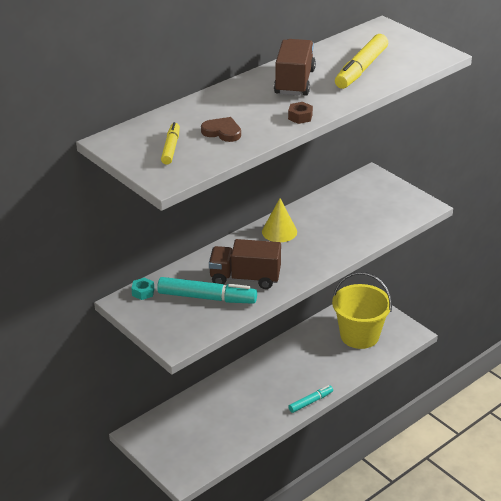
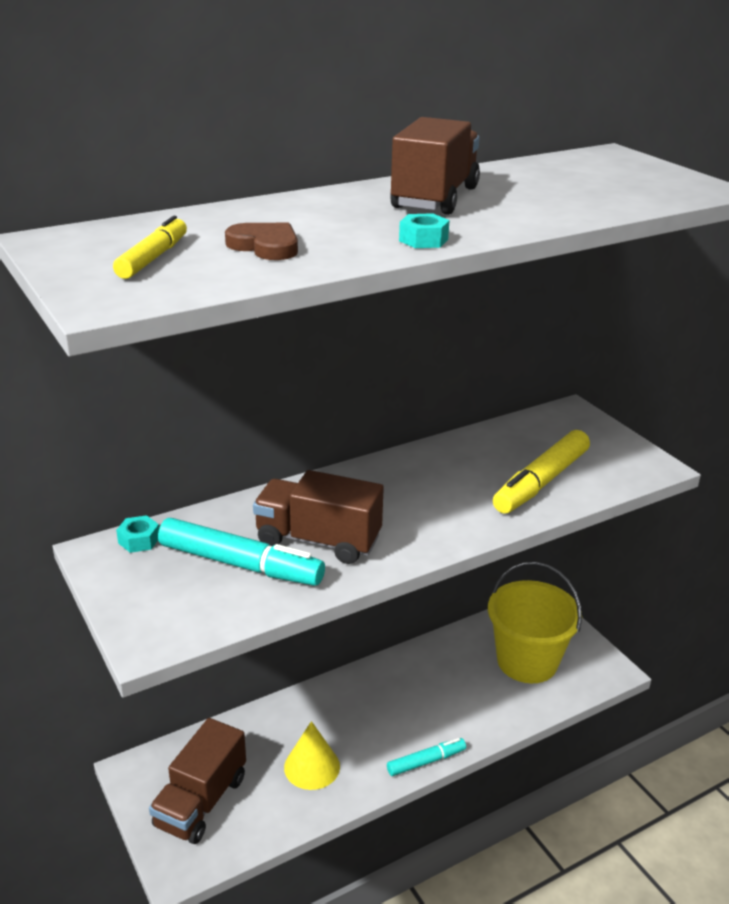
camera: 10 degrees right, 5 degrees down
(183, 443) = (201, 801): none -> brown truck
(279, 231) = (401, 474): yellow cone -> yellow cone (312, 766)
(300, 117) = (423, 240): brown nut -> turquoise nut
(361, 69) = (561, 193): yellow marker -> yellow marker (541, 482)

